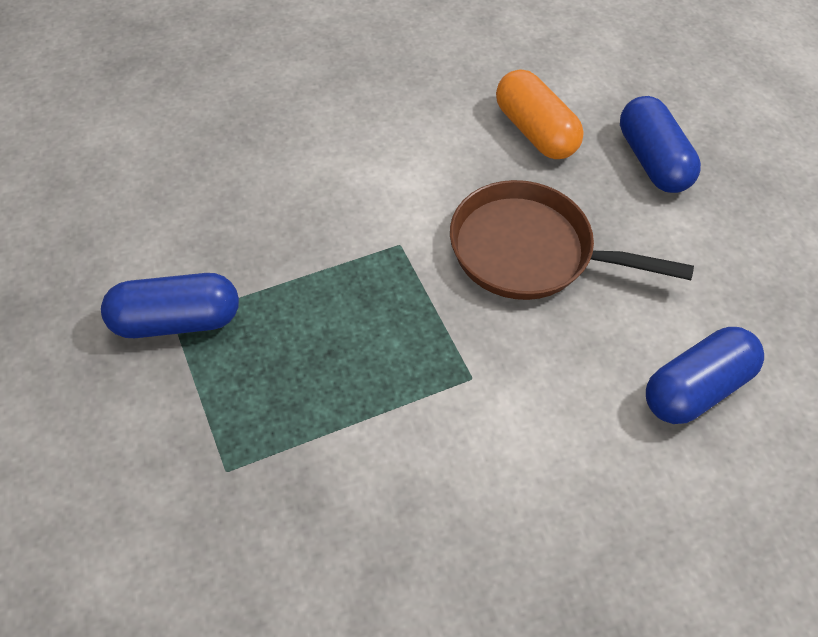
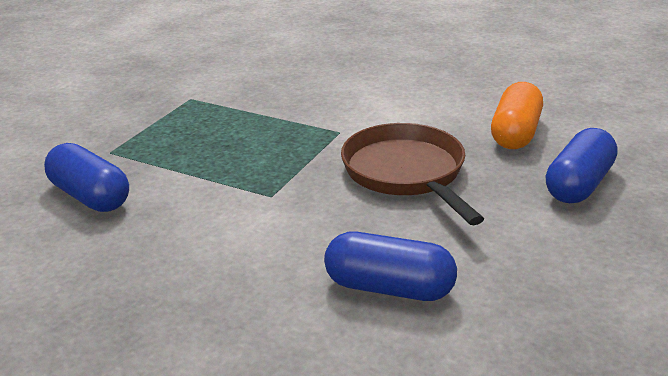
camera: 55 degrees right, 25 degrees down
(176, 320) = (190, 99): blue capsule -> blue capsule (90, 196)

